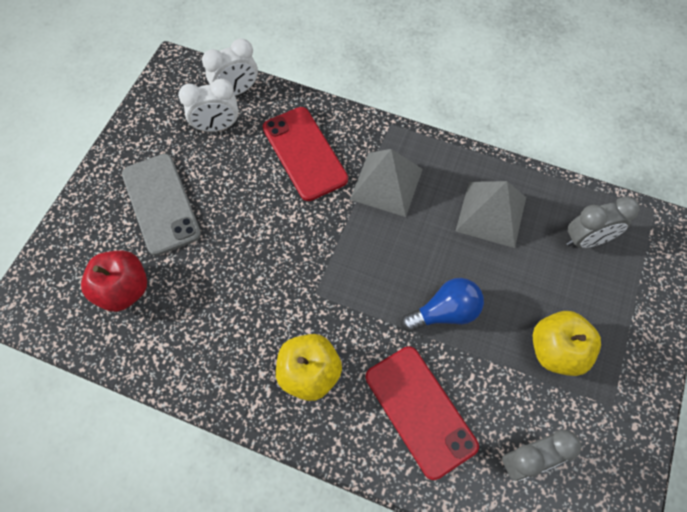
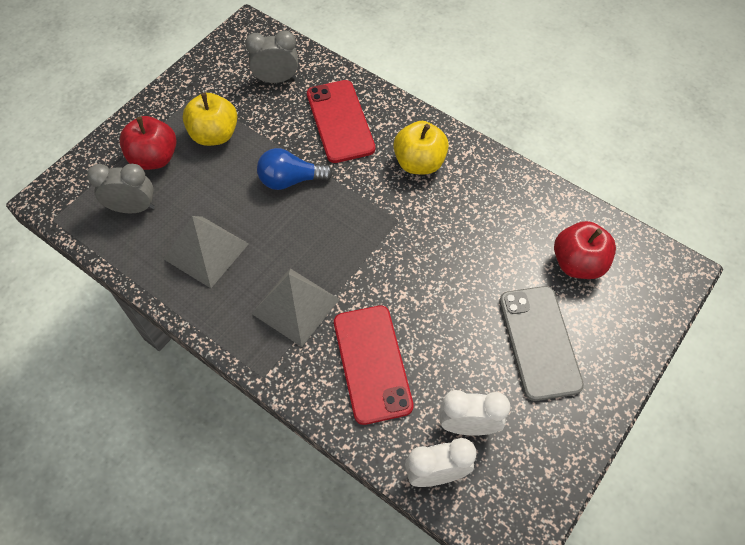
camera: 165 degrees left, 5 degrees down
(603, 302) = (154, 158): none -> red apple

